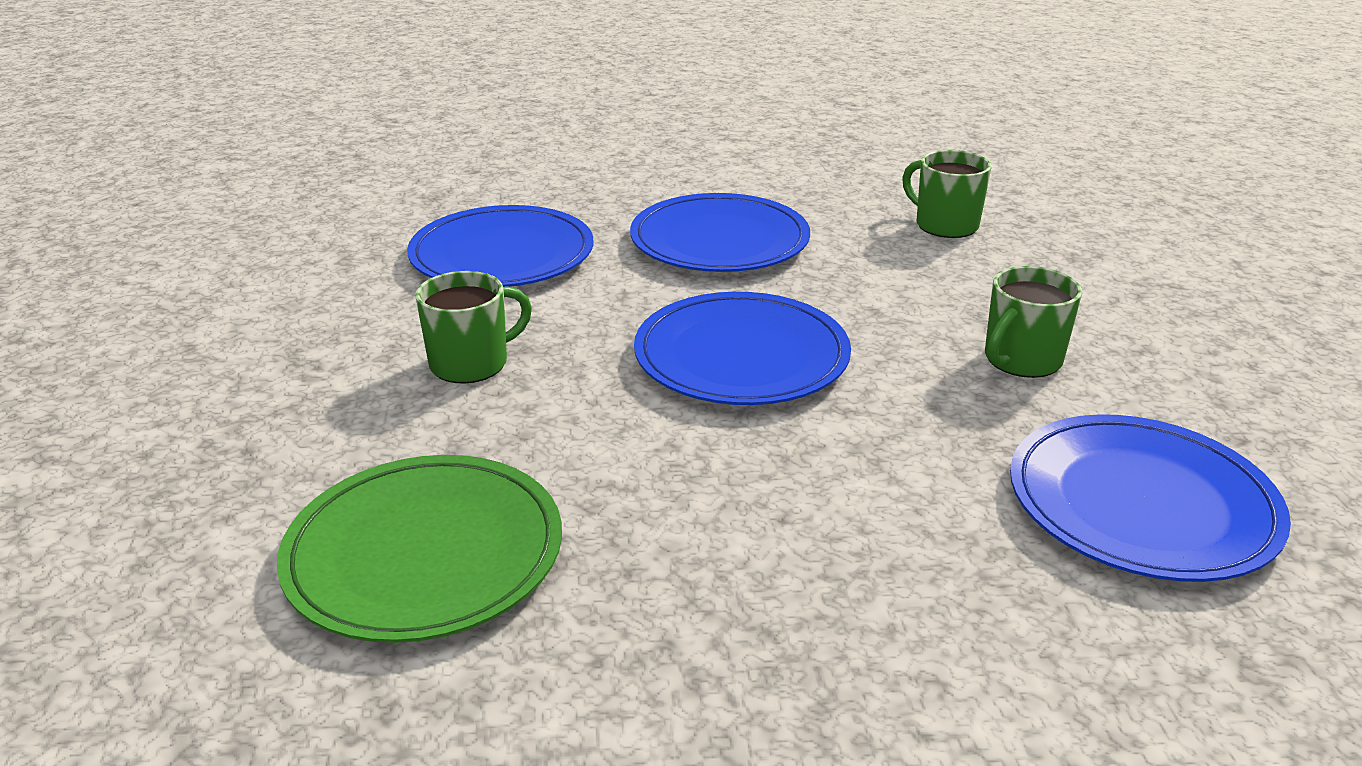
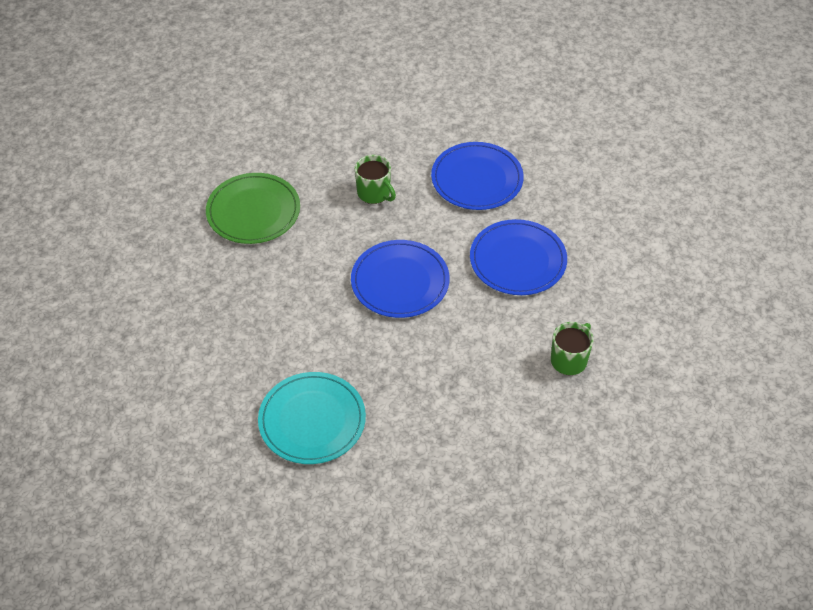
camera: 80 degrees right, 20 degrees up
(1021, 360) = (419, 387): green mug -> none
(1141, 504) = (312, 420): blue plate -> turquoise plate

